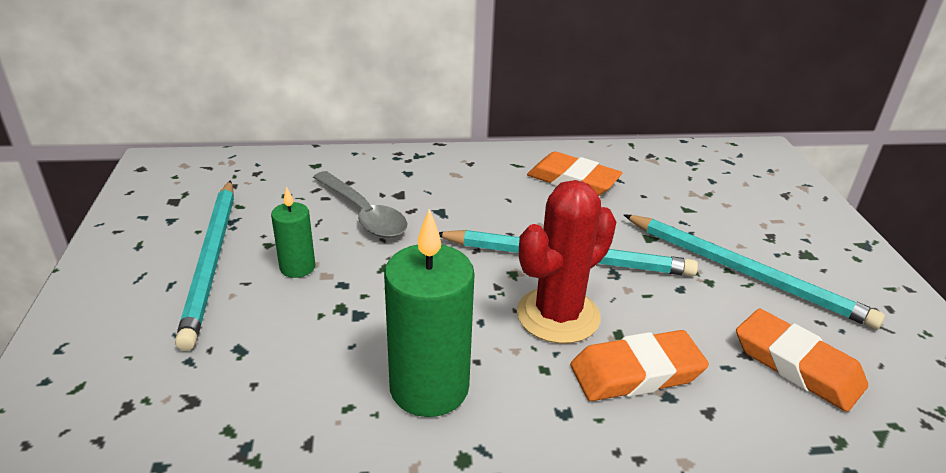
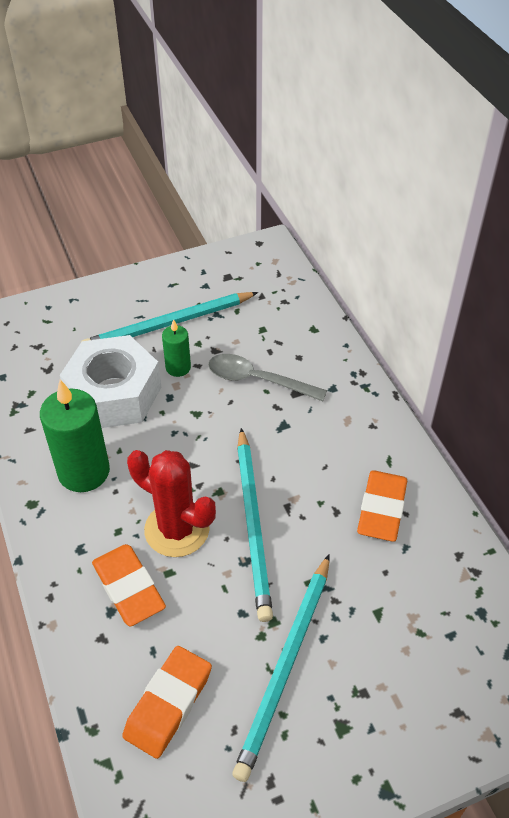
camera: 75 degrees right, 15 degrees up
(301, 333) = (114, 394): none -> white nut
(363, 214) = (257, 380): grey spoon -> grey spoon turned 75 degrees clockwise

